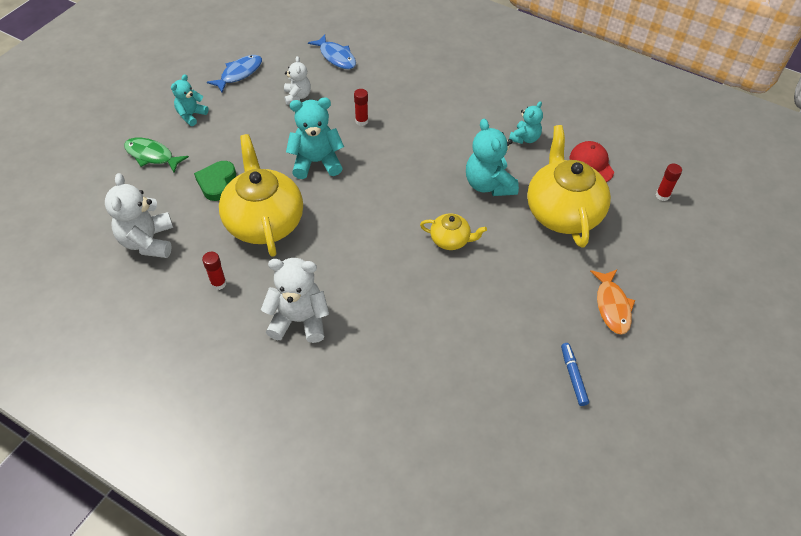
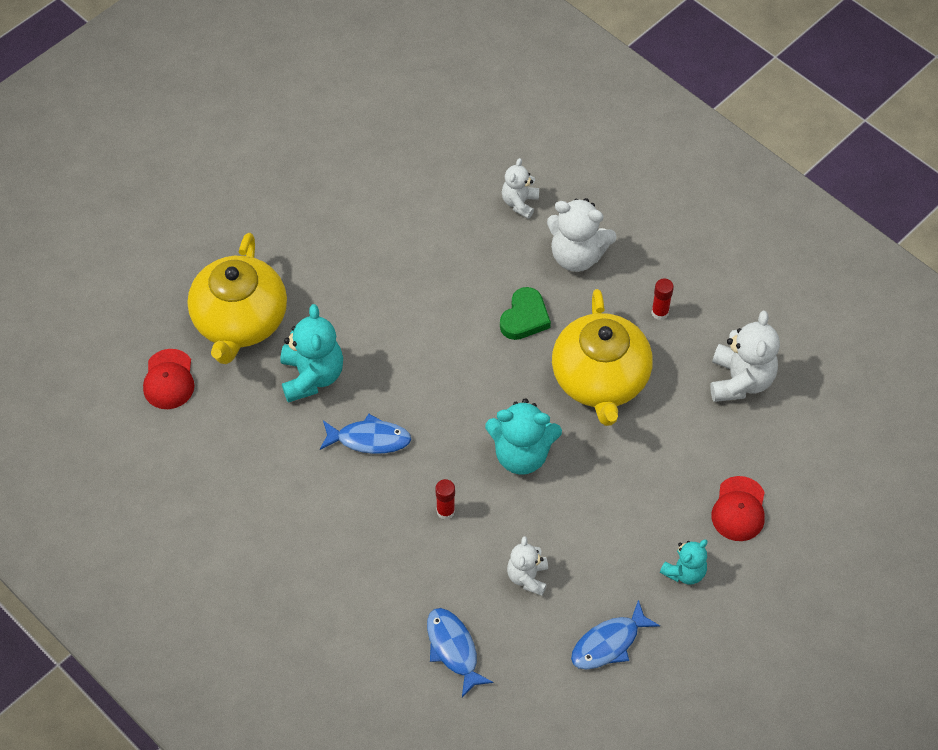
camera: 165 degrees left, 5 degrees up
(152, 156) = (739, 509): green fish -> red cap
(216, 182) = (654, 448): green heart -> green heart (524, 317)
(363, 361) = (519, 203): none -> white teddy bear
(429, 153) = (369, 439): none -> blue fish
(450, 240) = (386, 313): yellow teapot -> none
(525, 138) = (234, 437): turquoise teddy bear -> none
(573, 376) = (319, 150): blue marker -> none
(612, 306) = (244, 206): orange fish -> none
(662, 195) = (108, 319): red glue stick -> none

